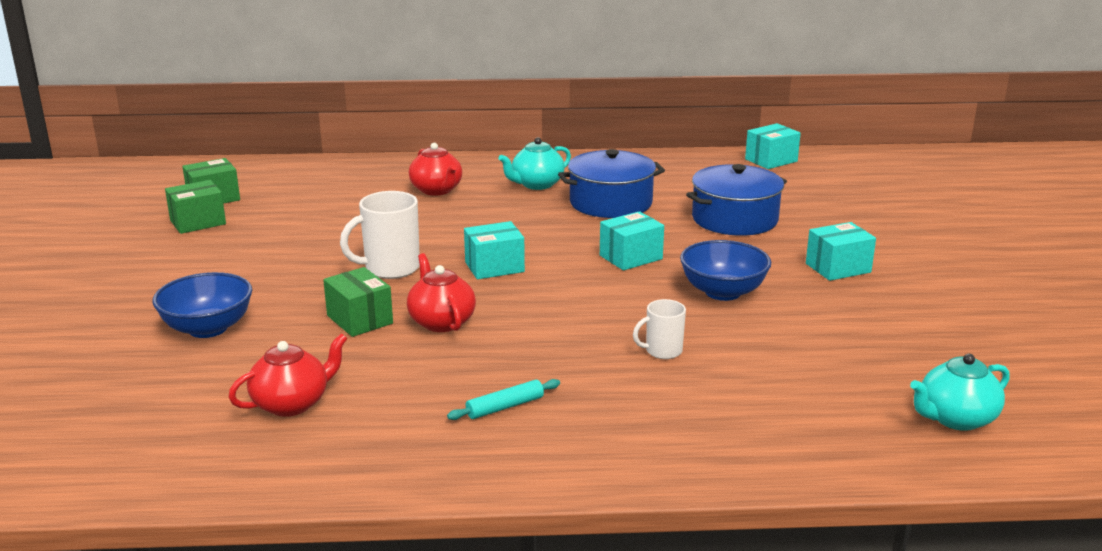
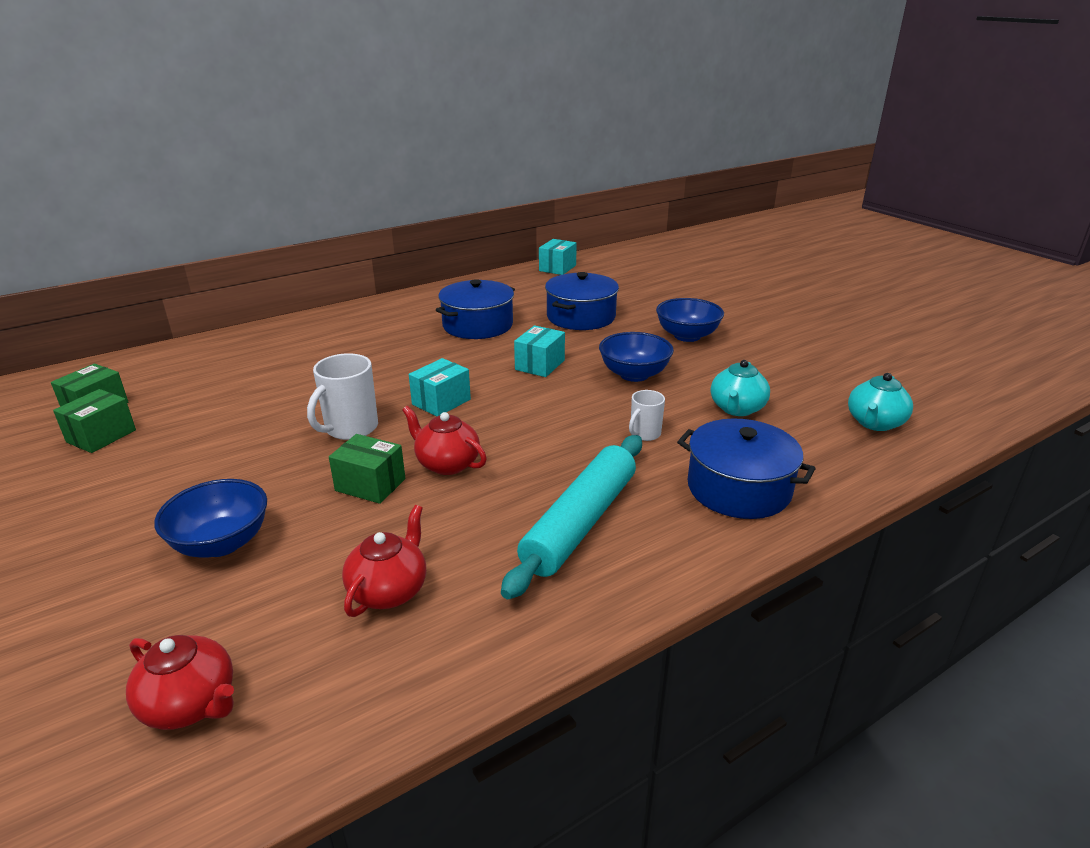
camera: 30 degrees left, 5 degrees up
(437, 190) = (320, 348): red teapot -> red teapot (191, 704)
(505, 407) = (580, 523): turquoise rolling pin -> turquoise rolling pin, size x2.40
(536, 184) = (402, 324): turquoise teapot -> turquoise teapot (737, 409)
(700, 429) = (738, 488): none -> blue pot
(838, 268) = (687, 336): turquoise box -> blue bowl

